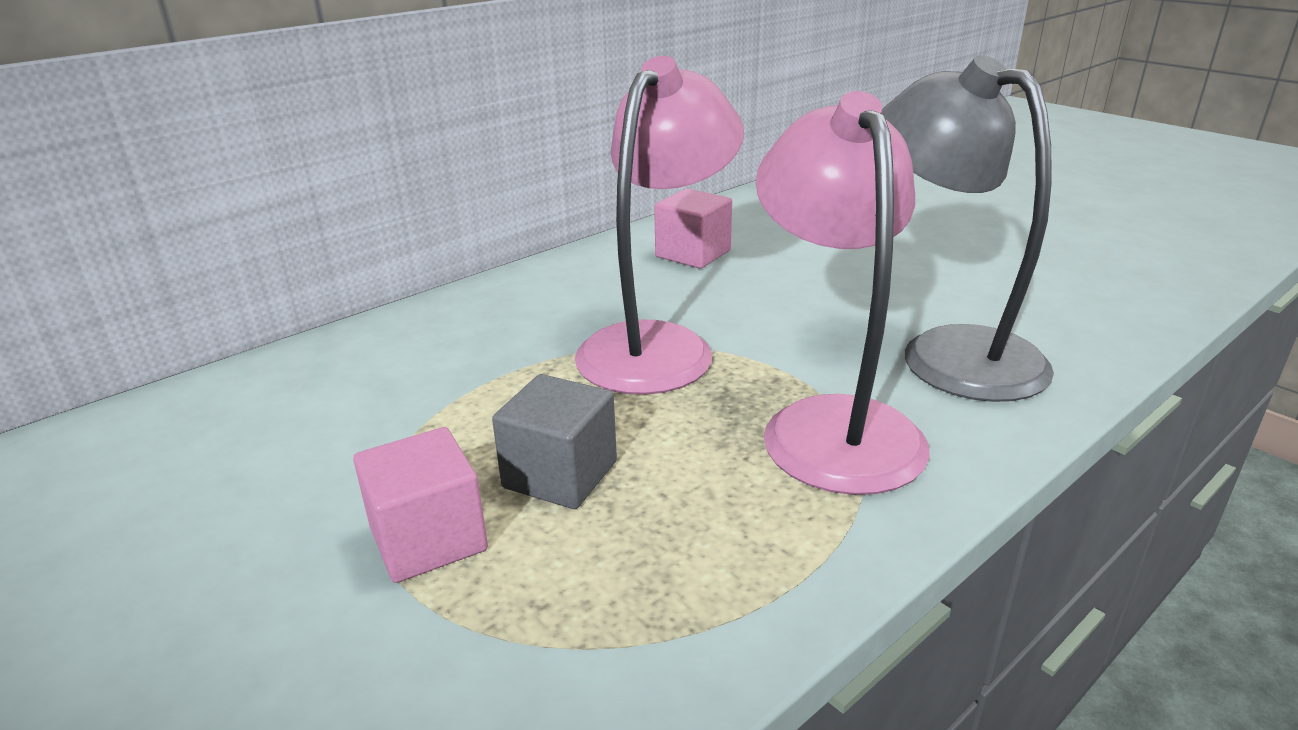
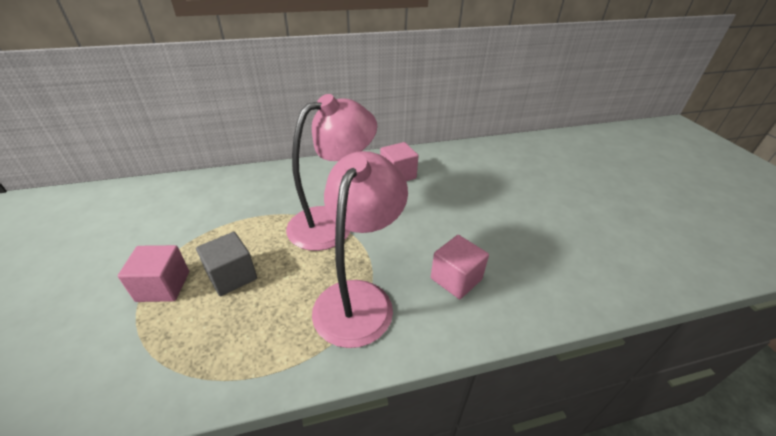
camera: 25 degrees right, 10 degrees up
(948, 352) = (456, 279): grey lamp -> pink cube

